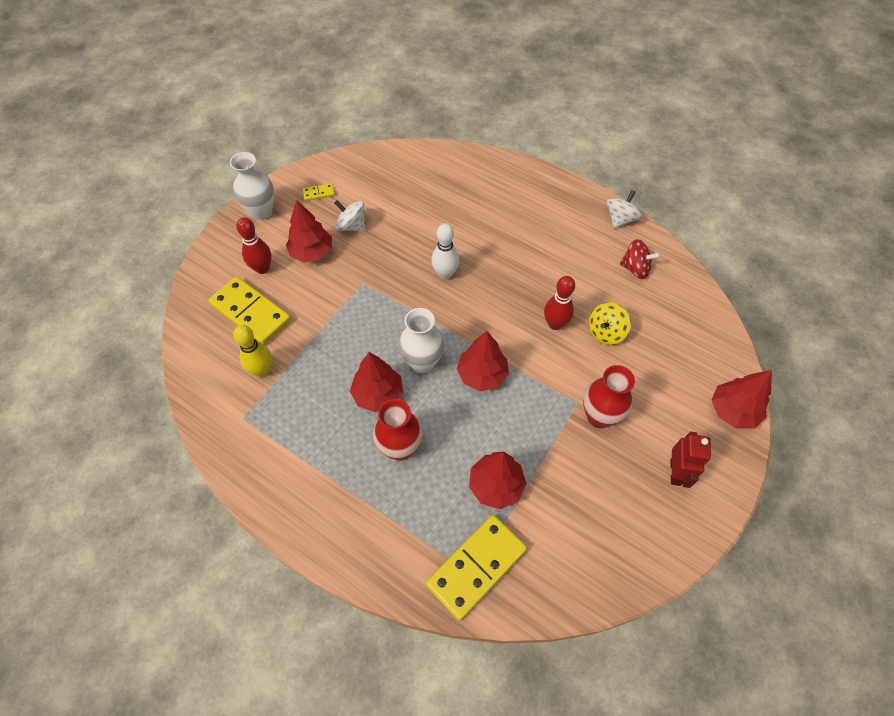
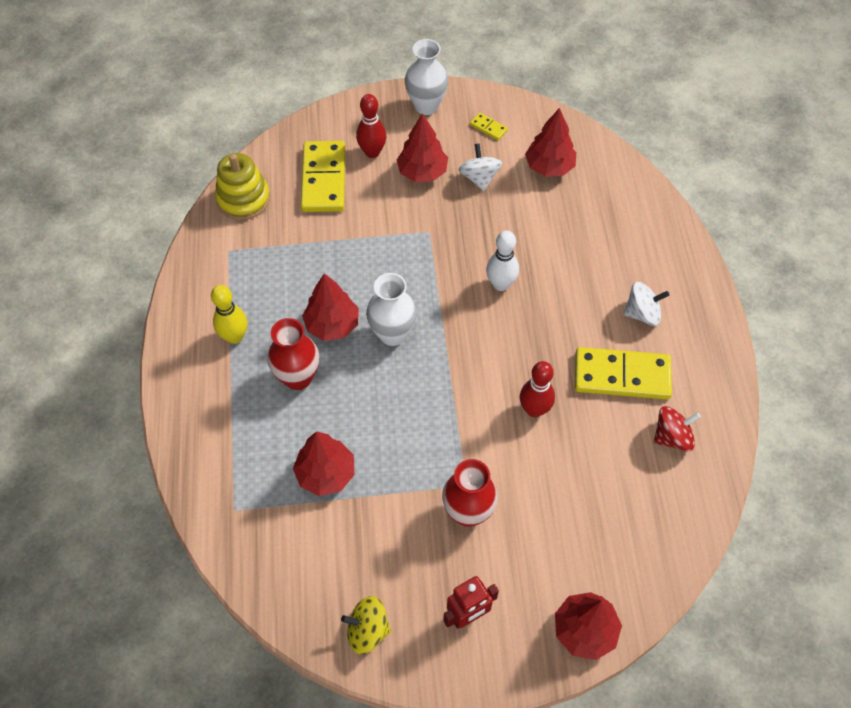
camera: 50 degrees right, 0 degrees up
(208, 375) = (243, 199): none -> yellow stacking toy
(262, 370) = (280, 229): yellow bowling pin -> yellow bowling pin (234, 336)
(476, 567) = (242, 508): yellow domino -> yellow domino (622, 375)
(482, 375) = (423, 388): red tree -> red tree (549, 167)
(605, 332) = (567, 459): yellow spinning top -> yellow spinning top (367, 630)
(620, 219) = (722, 384): white spinning top -> white spinning top (642, 313)
(635, 268) = (672, 437): red spinning top -> red spinning top turned 90 degrees counterclockwise

